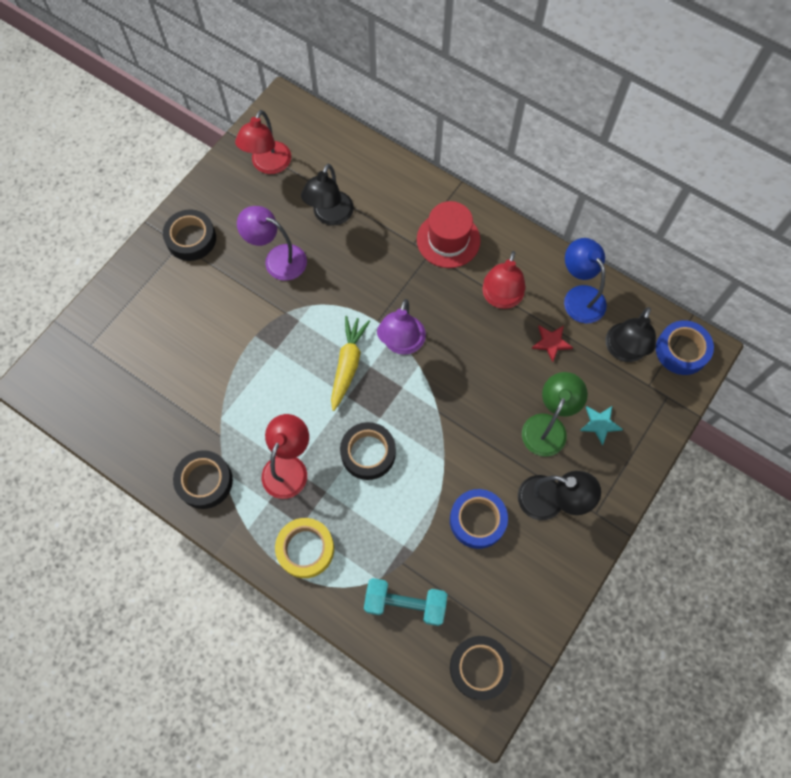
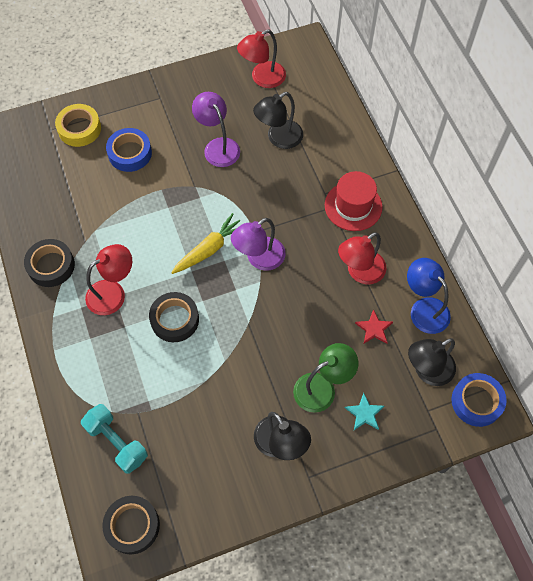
camera: 35 degrees right, 5 degrees down
(191, 239) = (170, 98): black tape -> none
(305, 549) = (80, 356): yellow tape -> yellow tape (79, 129)
(477, 520) = (215, 420): blue tape -> blue tape (130, 153)
(579, 296) = (424, 309): blue lamp -> blue lamp turned 45 degrees counterclockwise

